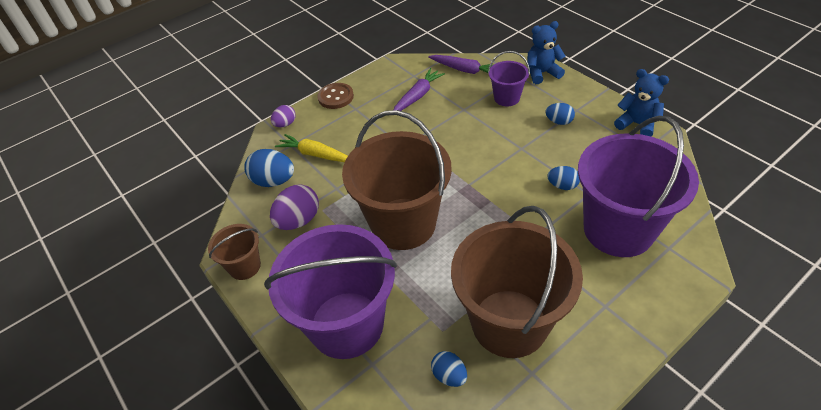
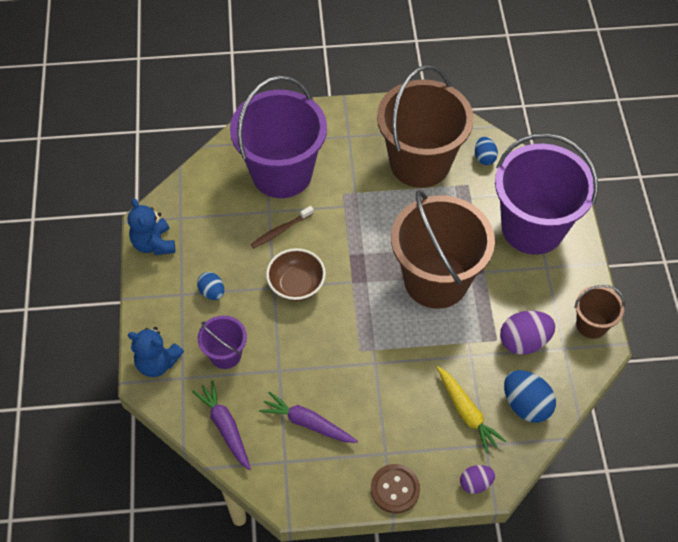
camera: 150 degrees left, 10 degrees up
(417, 96) = (308, 423): purple carrot -> purple carrot turned 45 degrees clockwise
(507, 158) = (296, 285): none -> brown bowl
(562, 186) = (281, 230): blue egg -> brown toothbrush

